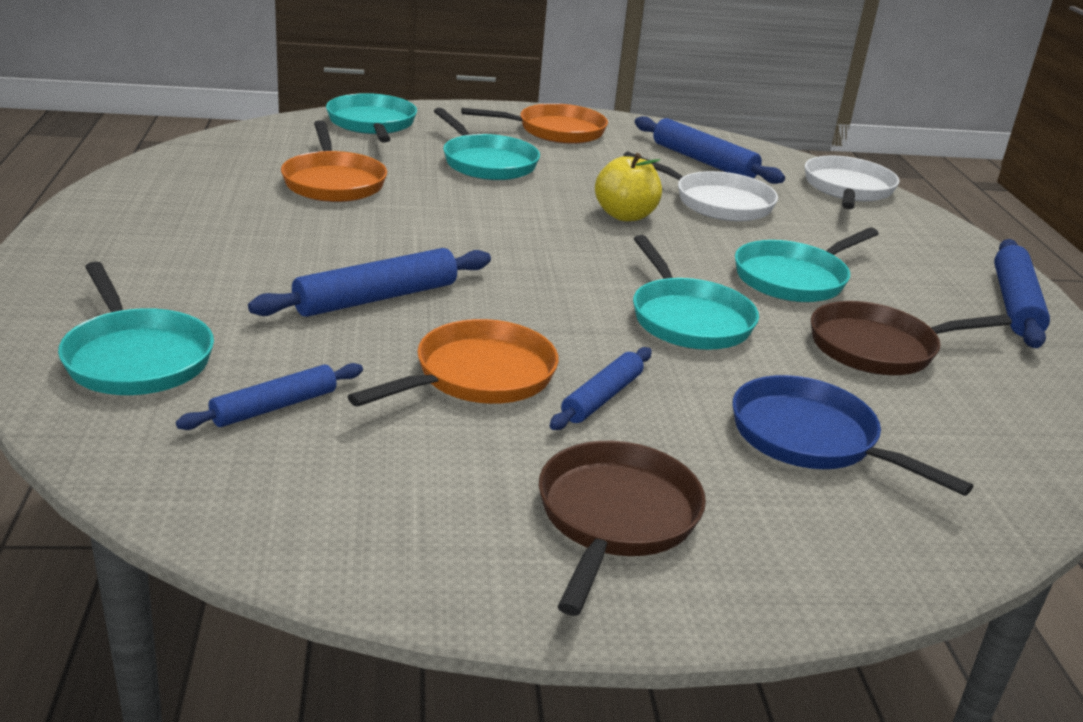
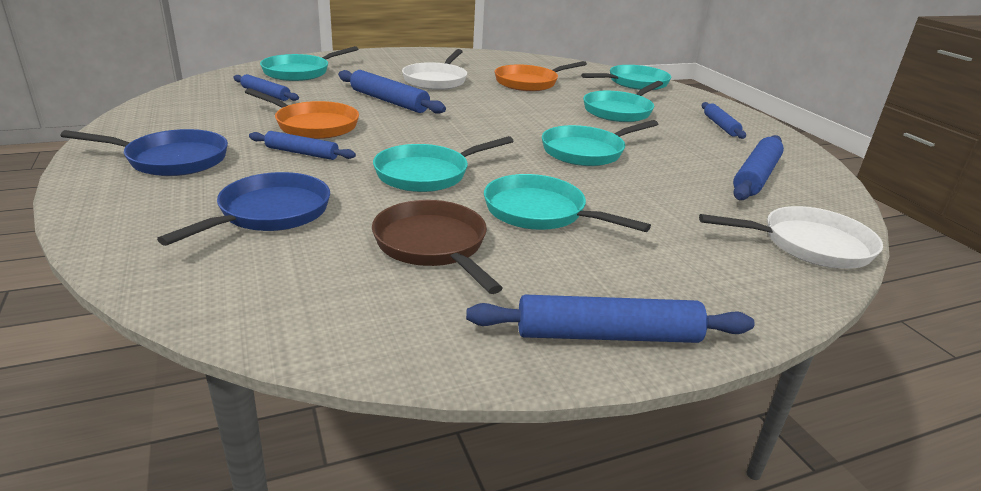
camera: 75 degrees right, 0 degrees up
(555, 131) = (720, 126): orange pan -> blue rolling pin
(615, 518) = (172, 160): brown pan -> blue pan
(625, 215) = (586, 151): yellow apple -> turquoise pan
(717, 202) = (665, 182): white pan -> white pan (436, 80)

